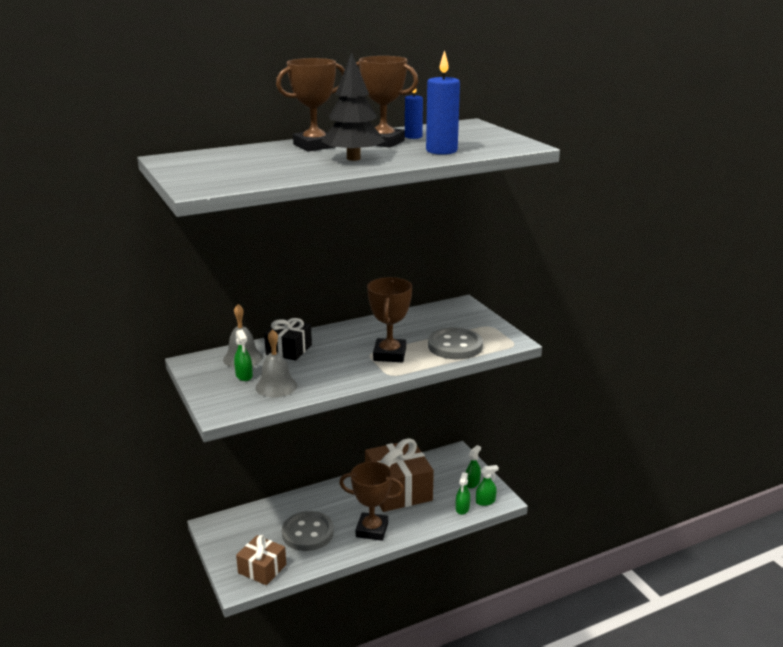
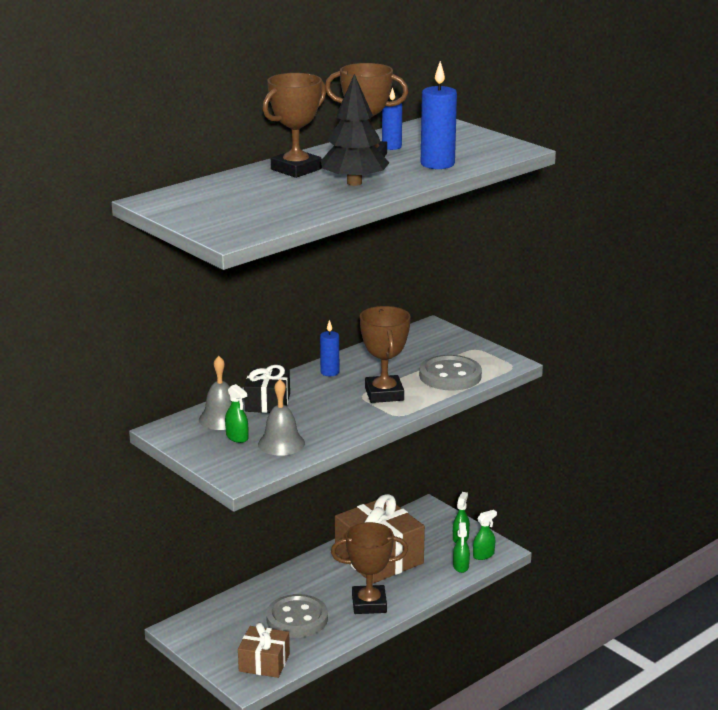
camera: 15 degrees left, 0 degrees up
(356, 331) = (329, 372): none -> blue candle

